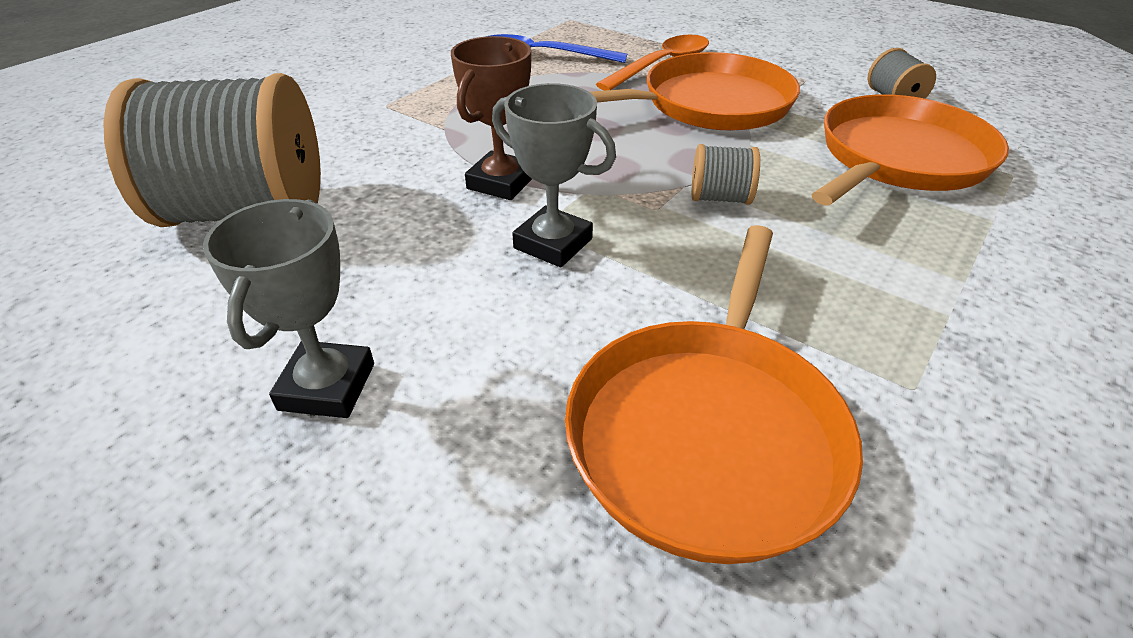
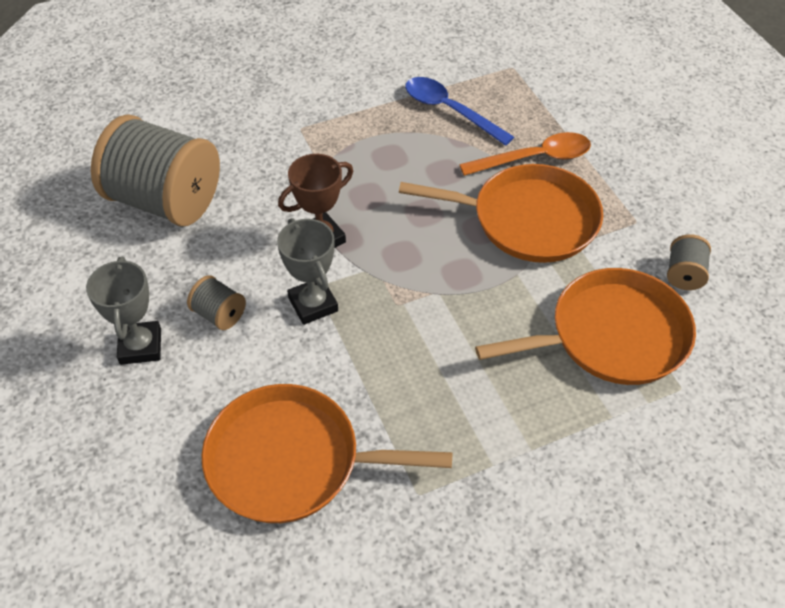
camera: 30 degrees right, 10 degrees up
(327, 386) = (140, 346): grey trophy -> grey trophy turned 45 degrees counterclockwise
(707, 431) = (292, 461): orange pan -> orange pan turned 45 degrees clockwise
(720, 198) = (446, 314): grey spool -> grey spool (219, 314)

